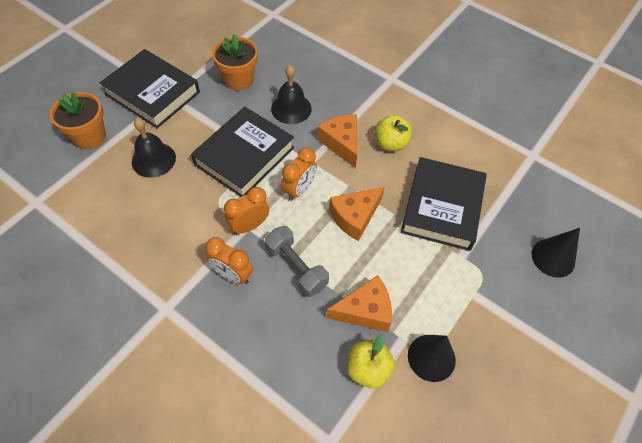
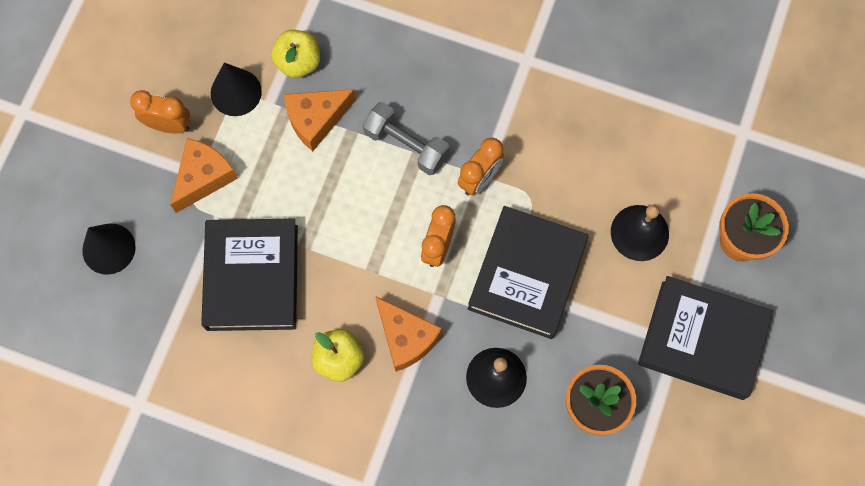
camera: 165 degrees right, 15 degrees up
(232, 275) = (473, 115): orange clock -> orange clock (168, 125)
(355, 217) = (358, 230): orange cheese -> orange cheese (203, 177)

